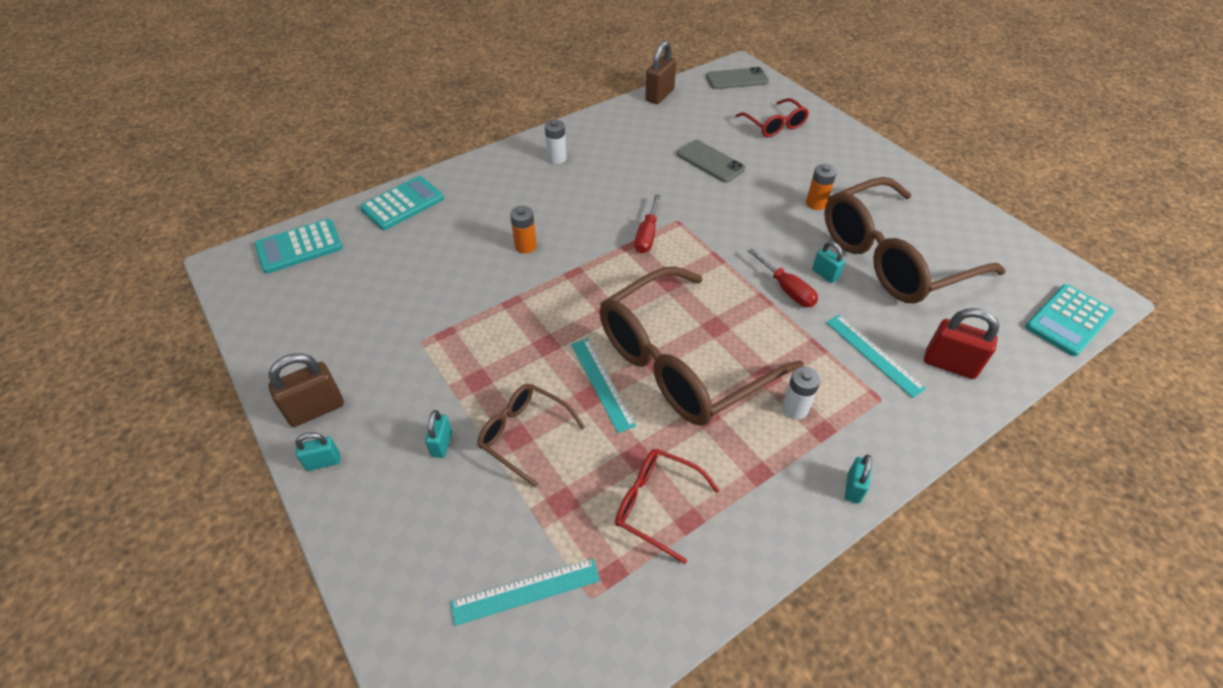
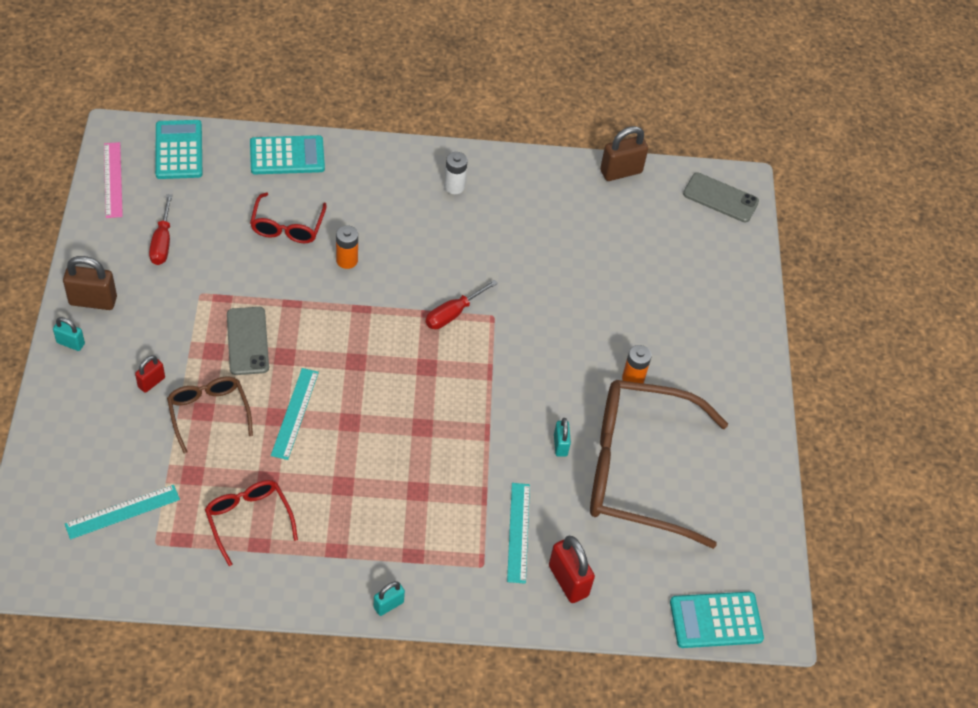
camera: 30 degrees right, 5 degrees up
(252, 300) = (113, 180): none -> pink ruler
(299, 247) = (179, 150): turquoise calculator -> turquoise calculator turned 75 degrees clockwise
(442, 444) = (151, 382): turquoise padlock -> red padlock
(526, 591) = (122, 511): turquoise ruler -> turquoise ruler turned 45 degrees counterclockwise
(683, 361) = (368, 437): brown glasses -> none
(710, 161) = (587, 276): grey phone -> grey phone (247, 341)
(774, 125) = (694, 274): red glasses -> red glasses (287, 226)
(787, 289) = (513, 436): red screwdriver -> red screwdriver (162, 242)
(794, 408) = (411, 527): white battery -> none

